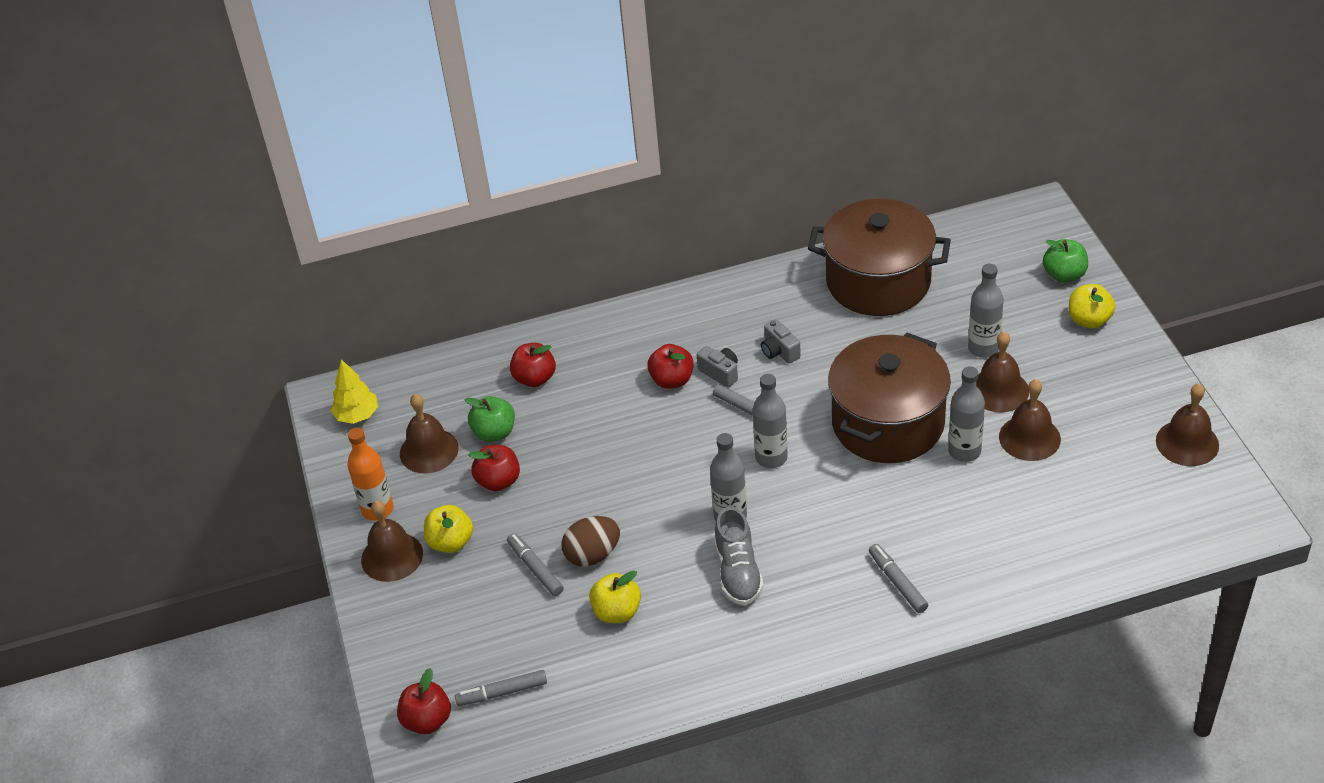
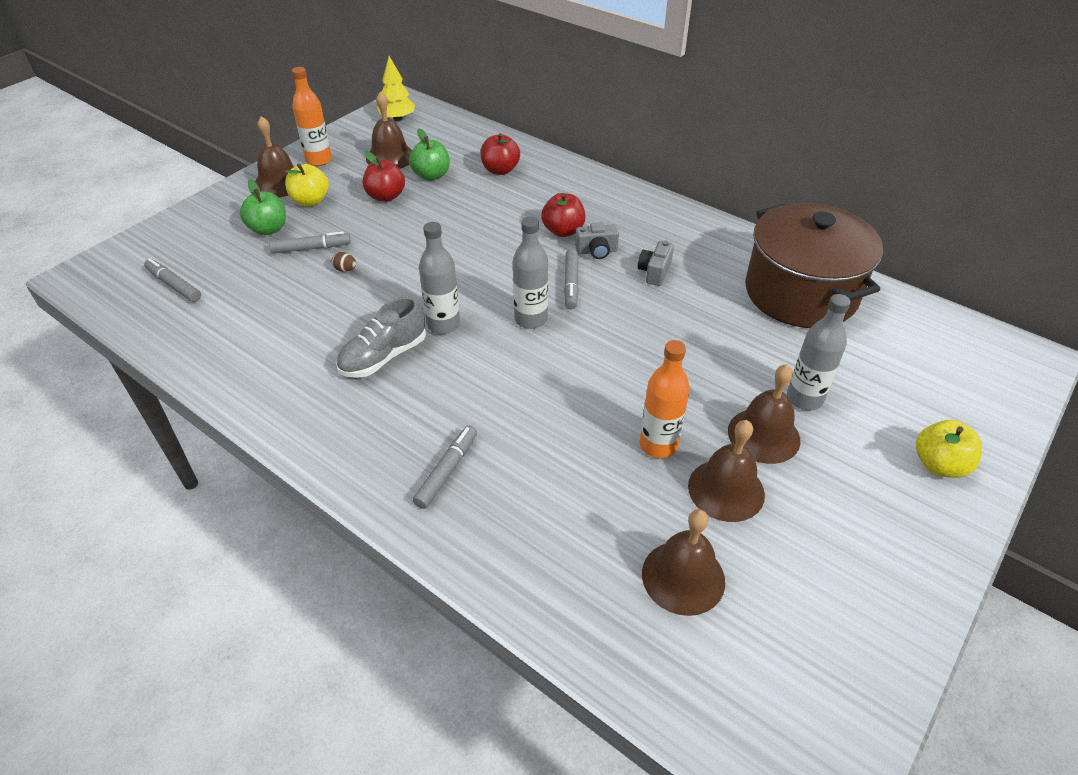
camera: 50 degrees right, 0 degrees up
(427, 720) = (129, 262): red apple -> none
(535, 568) = (311, 248): grey marker -> grey marker turned 60 degrees clockwise
(593, 555) = (345, 270): brown egg -> brown egg, size x0.46
(617, 612) = (293, 307): yellow apple -> none
(720, 373) = (597, 251): grey camera -> grey camera turned 75 degrees clockwise
(888, 423) = (640, 374): brown pot -> none
(964, 451) = (658, 445): grey bottle -> orange bottle
(1064, 275) = (973, 416): green apple -> green apple (268, 229)
(1187, 443) = (867, 649): brown bell -> brown bell (683, 577)

